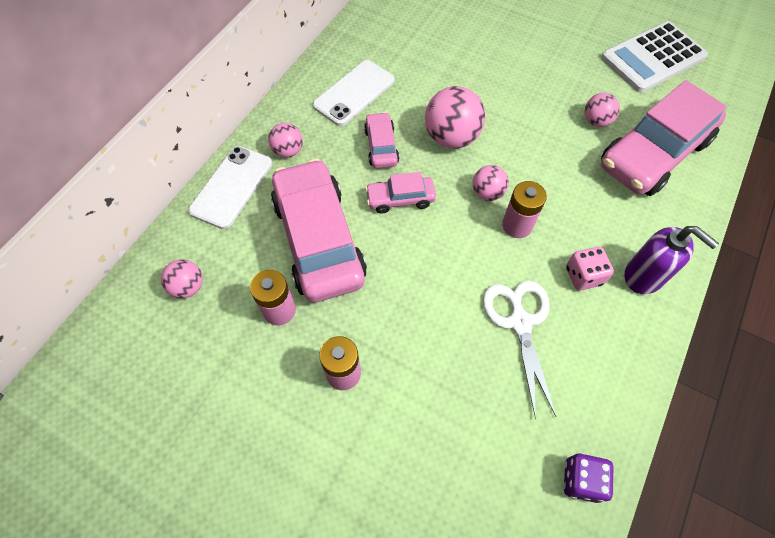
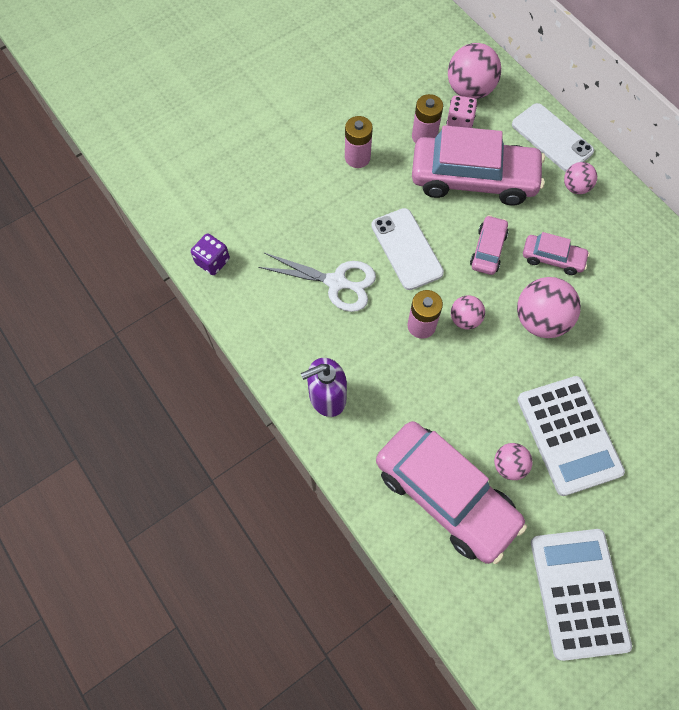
camera: 115 degrees right, 5 degrees up
(188, 287) = (469, 90): pink ball -> pink ball, size x1.76
(354, 93) = (629, 262): white phone -> white phone (406, 249)
(542, 92) = (568, 435): none -> white calculator
(583, 276) = (351, 350): pink dice -> pink dice (459, 123)
(653, 153) = (445, 495): pink car -> pink car turned 150 degrees clockwise

